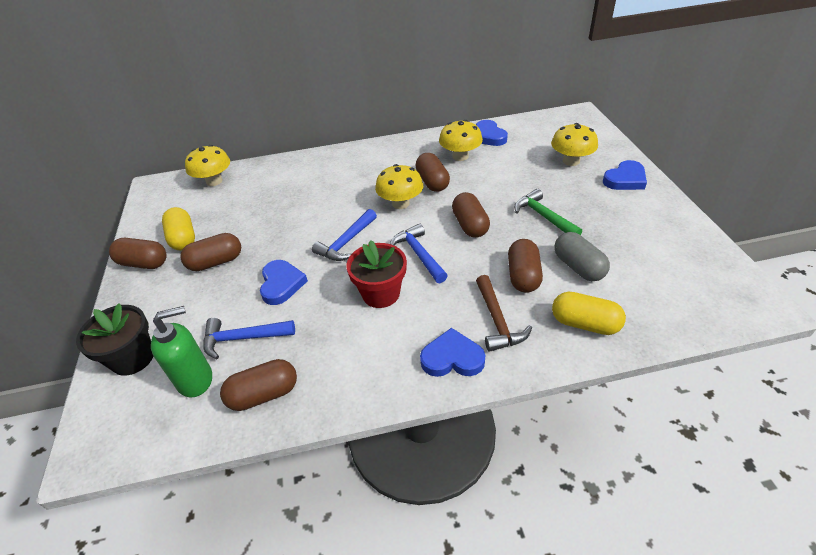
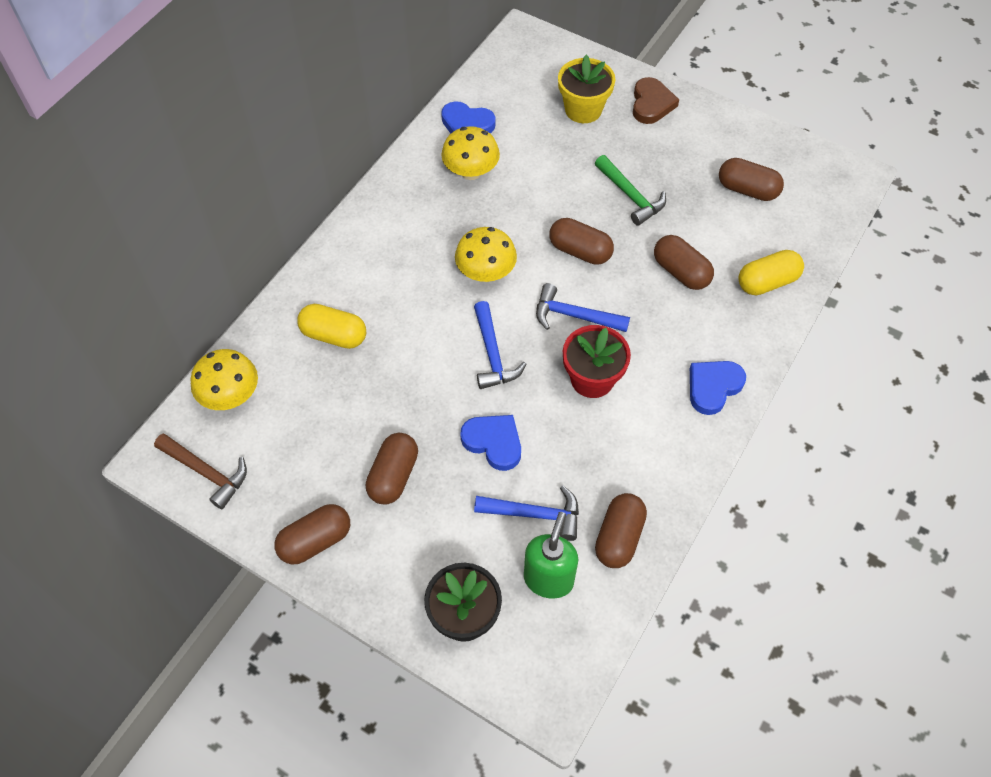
camera: 50 degrees left, 15 degrees up
(183, 238) = (313, 483): yellow capsule -> yellow capsule (334, 335)
(243, 338) = (534, 514): blue hammer -> blue hammer turned 120 degrees counterclockwise
(432, 182) = (484, 224): brown capsule -> brown capsule (747, 190)
(497, 321) = (707, 329): brown hammer -> brown hammer (206, 472)
(544, 216) = (630, 196): green hammer -> green hammer turned 135 degrees counterclockwise
(571, 161) = (583, 109): yellow mushroom -> yellow flower pot
(578, 267) = (711, 231): grey capsule -> none
(625, 179) = (651, 104): blue heart -> brown heart

